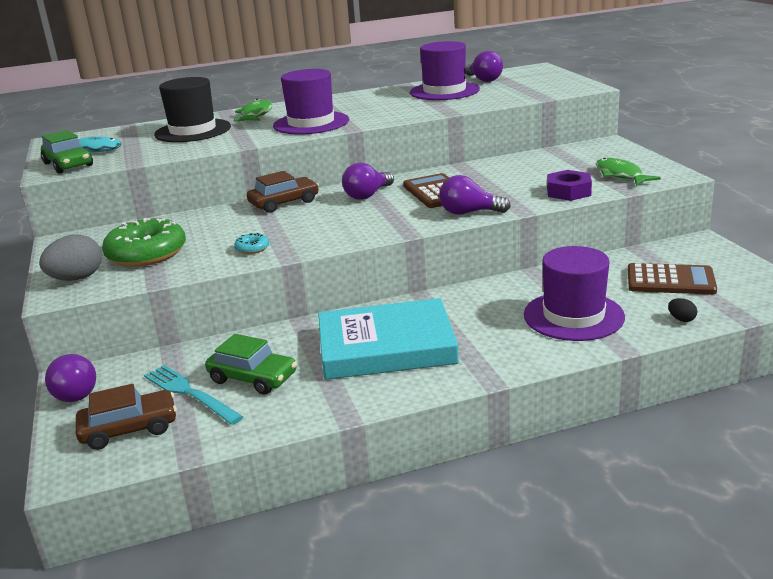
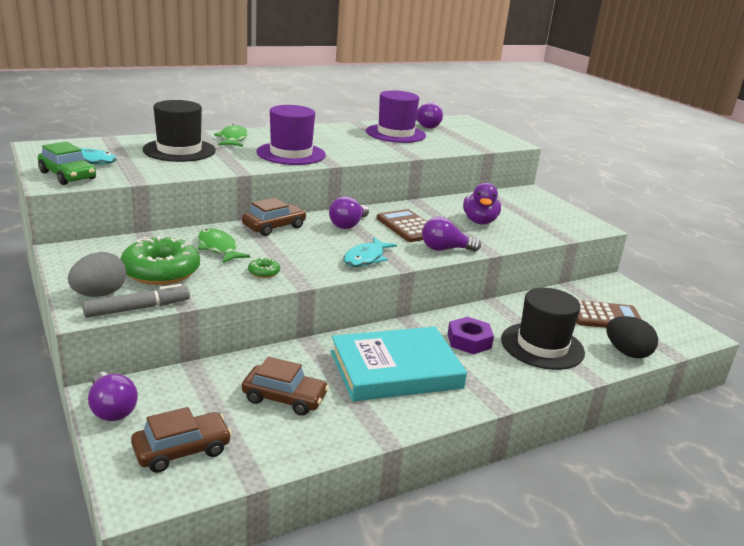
camera: 15 degrees left, 0 degrees up
(108, 290) = (137, 309): none -> grey marker
(190, 393) = (229, 413): turquoise fork -> none
(252, 248) = (264, 272): turquoise donut -> green donut
(253, 378) = (284, 398): green car -> brown car
(371, 228) = (366, 258): none -> turquoise fish
(526, 180) = (479, 221): none -> purple duck
(568, 192) = (519, 235): purple nut -> purple nut (469, 341)
(573, 316) = (542, 346): purple hat -> black hat
(620, 175) = (553, 223): green fish -> green fish (218, 248)
(681, 319) = (627, 352): black egg -> black egg, size x2.11

